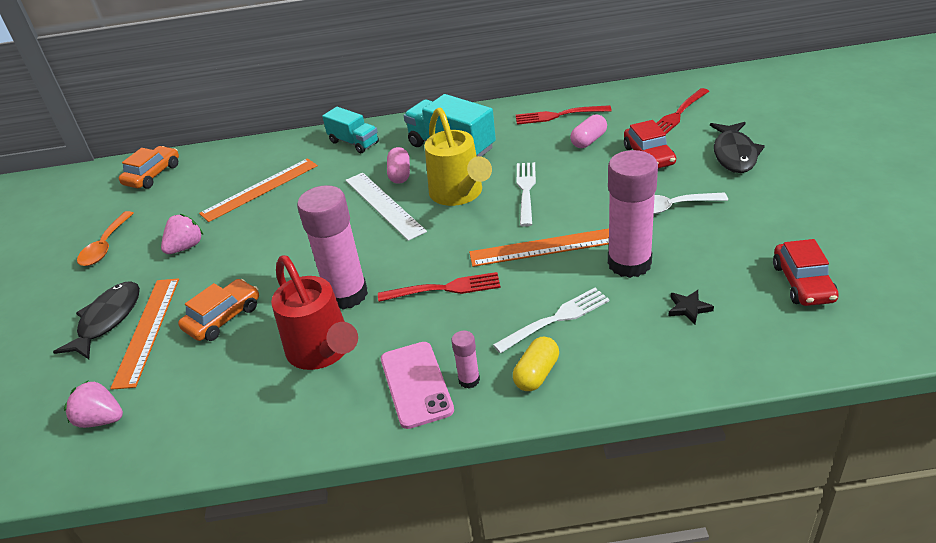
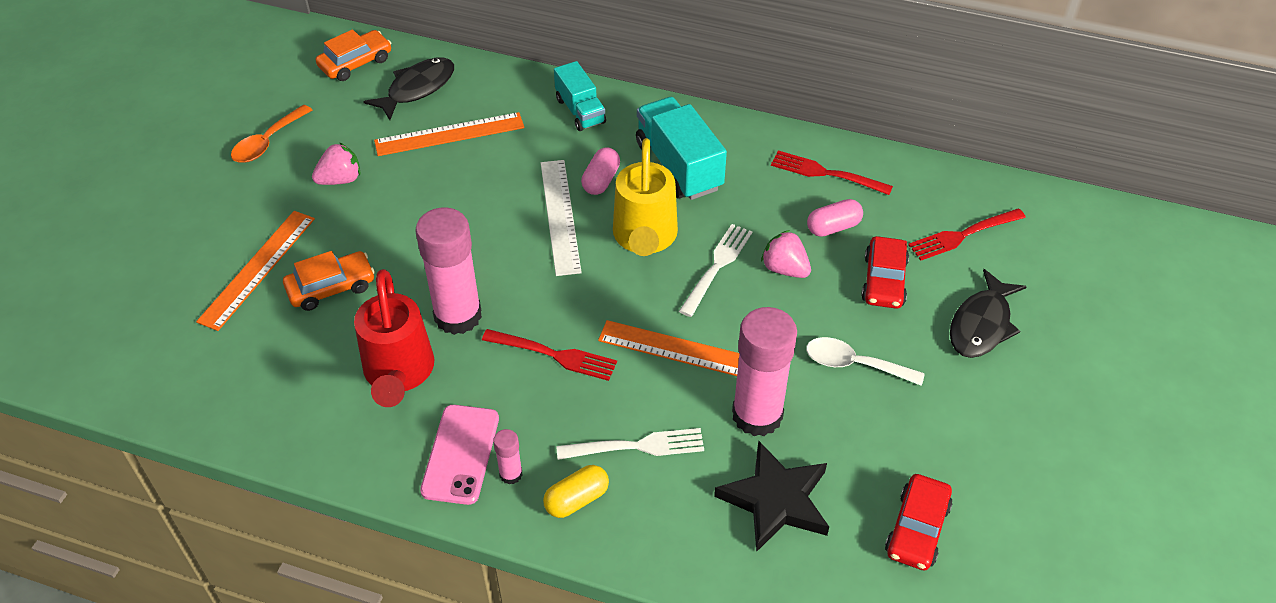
camera: 20 degrees right, 10 degrees up
(101, 419) = (174, 352): pink strawberry -> pink strawberry (784, 269)
(107, 320) = (229, 238): black fish -> black fish (417, 89)
(689, 308) = (776, 500): black star -> black star, size x2.28

